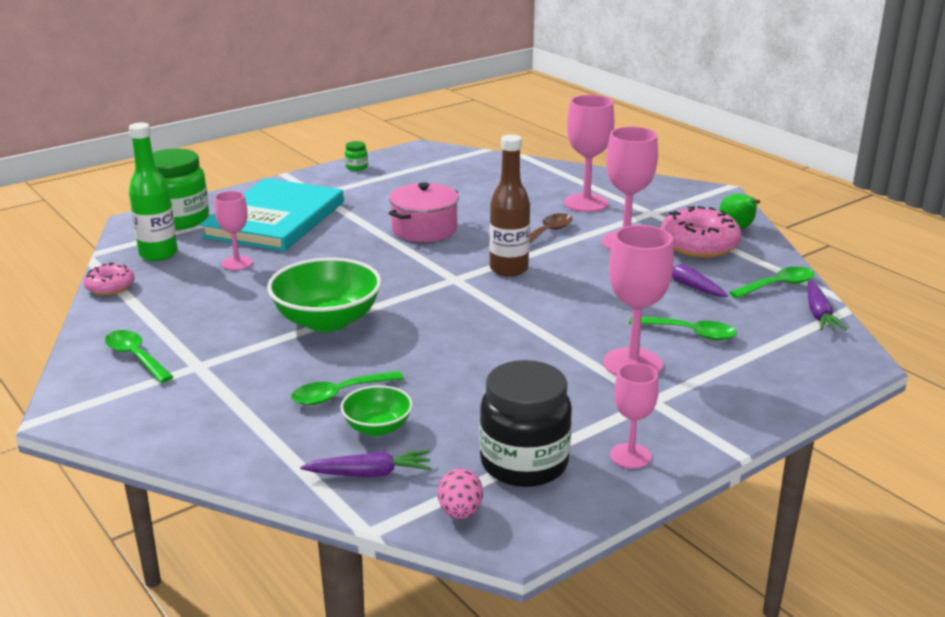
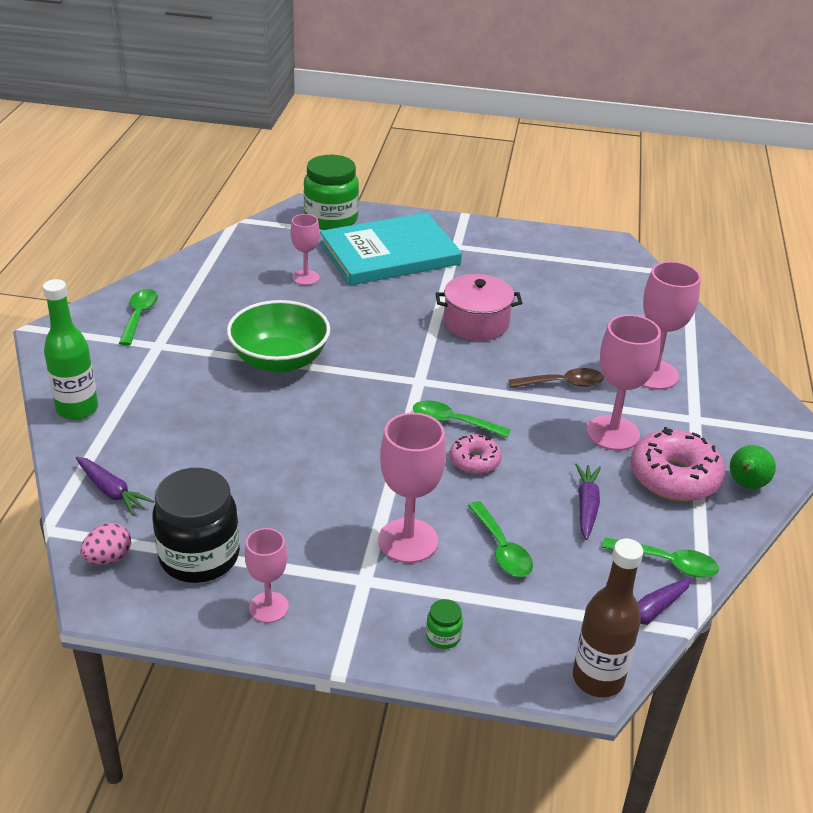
camera: 45 degrees right, 10 degrees up
(110, 287) = (208, 253): pink donut -> pink donut (475, 461)
(158, 254) = (274, 242): green bottle -> green bottle (77, 409)
(339, 394) = (191, 422): green spoon -> green spoon (452, 422)
(356, 167) = (527, 235): green jar -> green jar (443, 636)
(377, 427) = (170, 463): green bowl -> none
(509, 269) = (472, 398): brown bottle -> brown bottle (598, 678)

